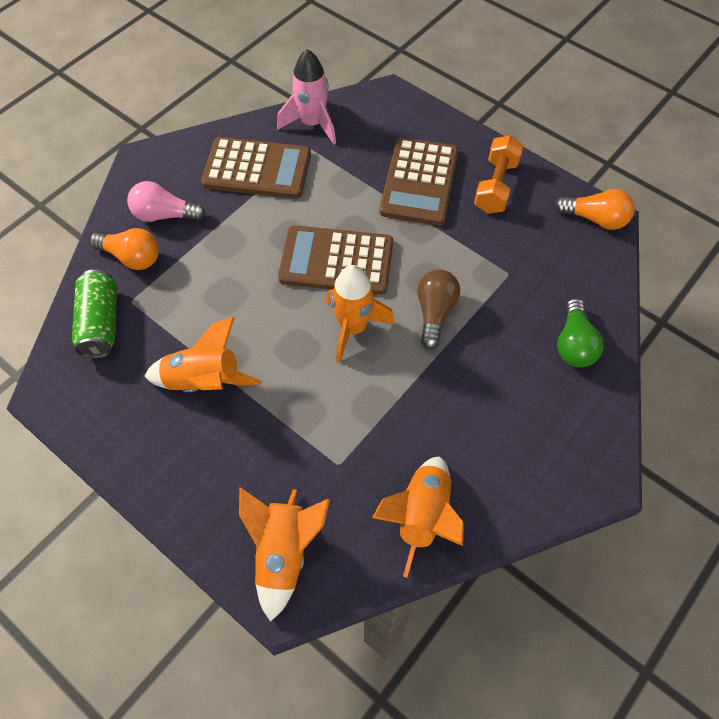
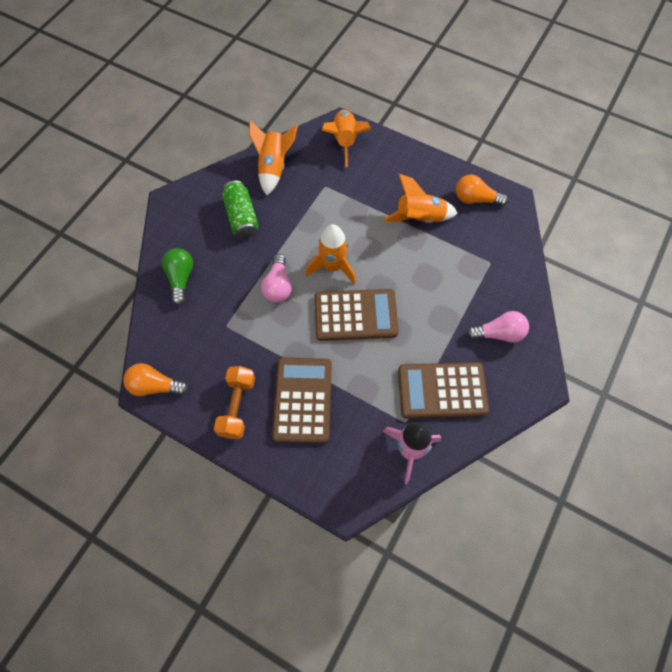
camera: 170 degrees right, 5 degrees up
(101, 323) = (502, 244): green can -> green can (241, 217)
(131, 257) = (506, 294): orange light bulb -> orange light bulb (475, 199)
(434, 313) = (278, 286): brown light bulb -> pink light bulb

